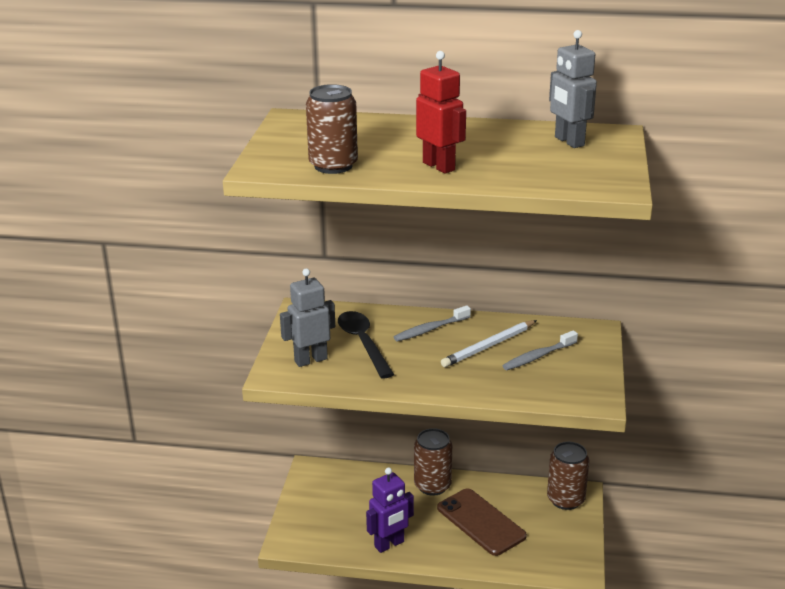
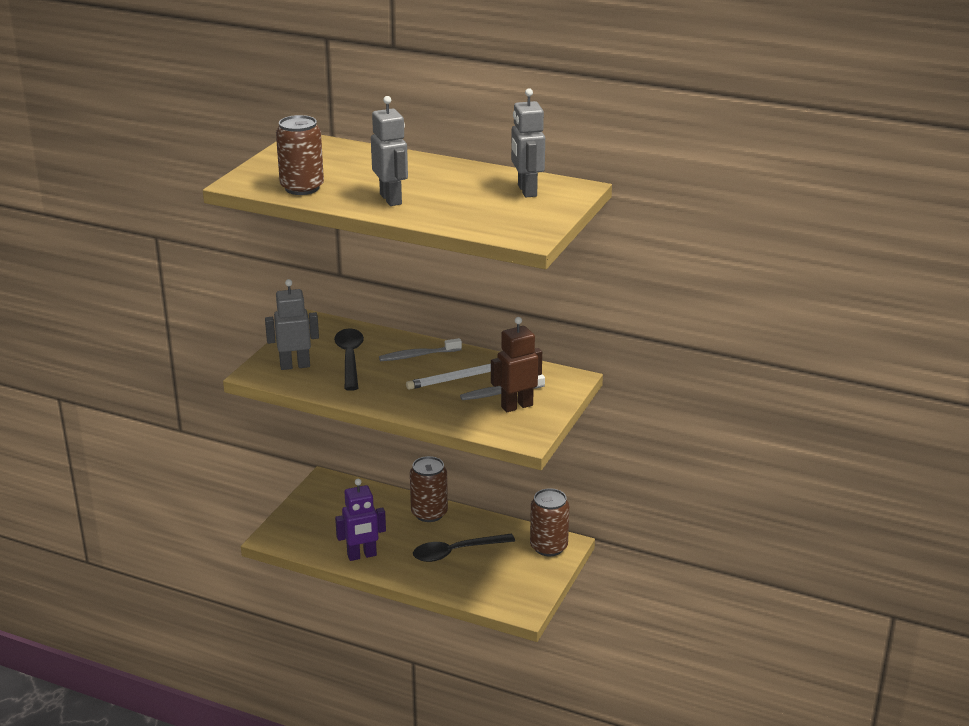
camera: 15 degrees right, 0 degrees up
(439, 166) = (391, 199): red robot -> grey robot
(480, 522) = (456, 552): brown phone -> black spoon
(563, 367) = (516, 406): none -> brown robot

